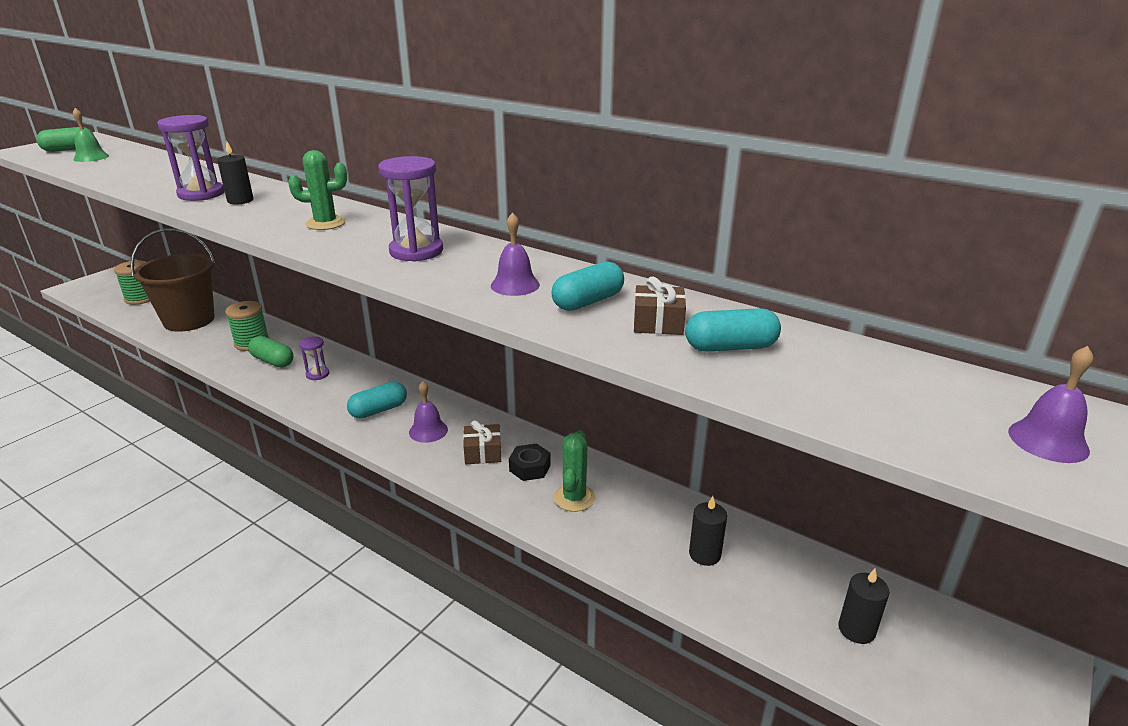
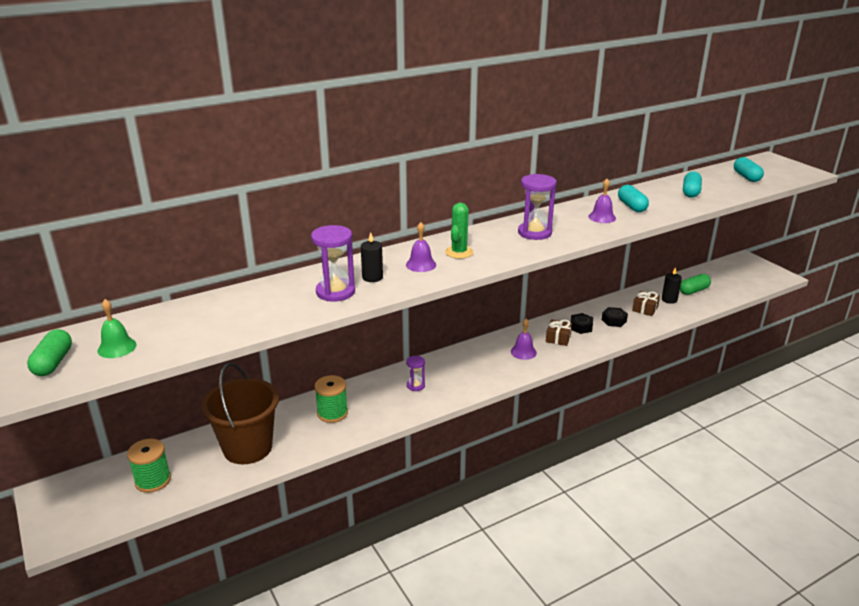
camera: 65 degrees left, 0 degrees up
(273, 361) = (376, 404): green capsule -> green capsule (693, 291)
(379, 410) = (486, 366): turquoise capsule -> turquoise capsule (746, 177)
(574, 498) = (614, 320): green cactus -> black nut
(658, 323) = (662, 199): brown gift -> brown gift (645, 309)
(856, 629) = (722, 283): black candle -> none
(1048, 441) = (770, 170): purple bell -> purple bell (421, 264)

